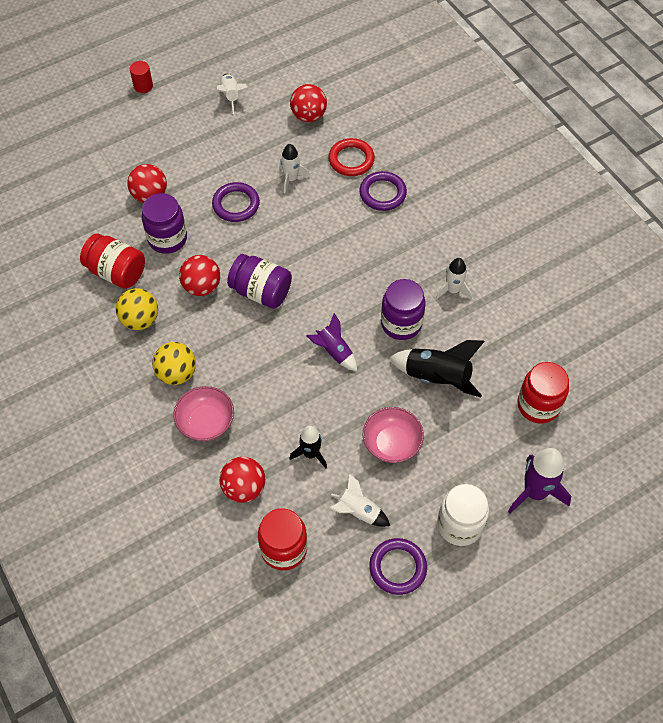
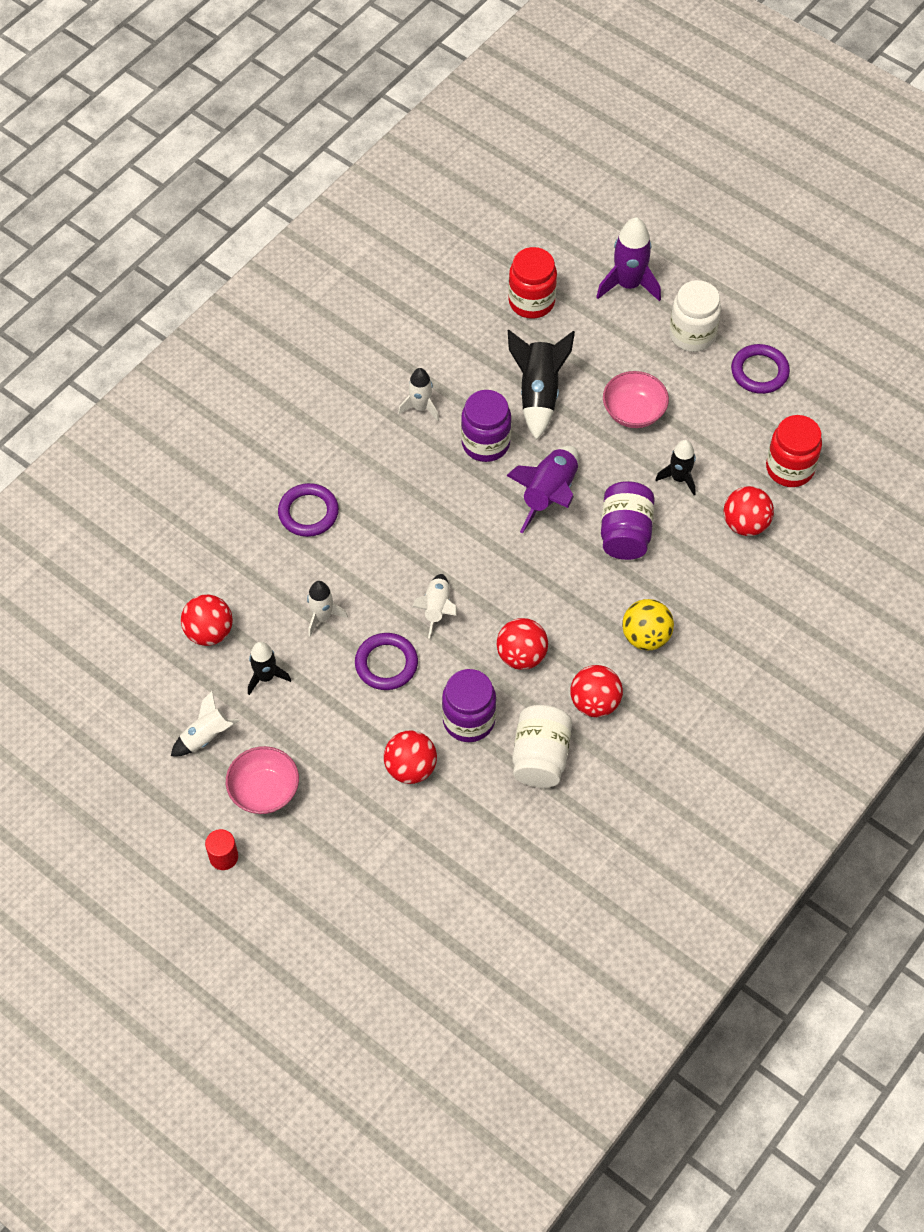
camera: 110 degrees left, 0 degrees up
(116, 272) = (540, 757): red jar -> white jar
(140, 320) = (595, 702): yellow ball -> red ball
(206, 422) = (690, 585): pink bowl -> pink bowl (264, 790)
(259, 137) = (266, 677): none -> black rocket
(261, 292) = (502, 591): purple jar -> purple jar (625, 533)
(334, 351) = (549, 495): purple rocket -> purple rocket, size x1.59
(351, 160) = (267, 561): red ring -> none
(358, 511) = (720, 419): white rocket -> white rocket (437, 609)

